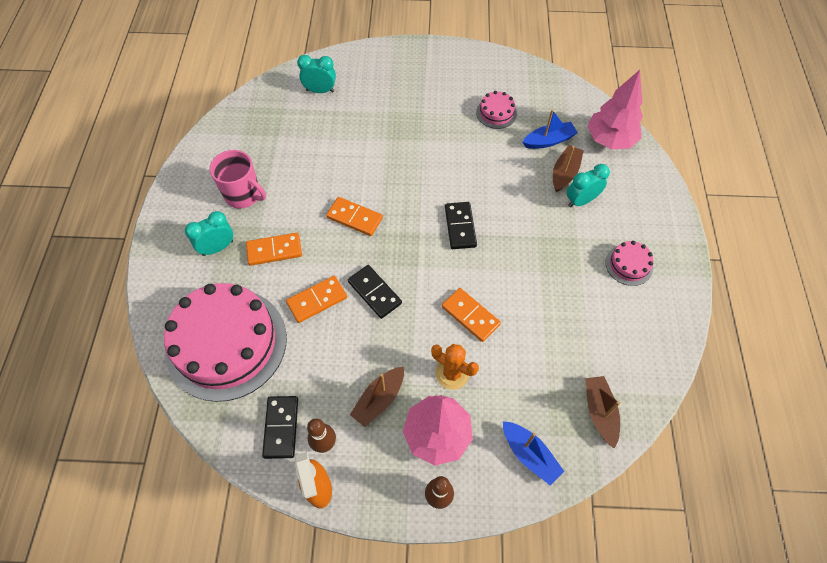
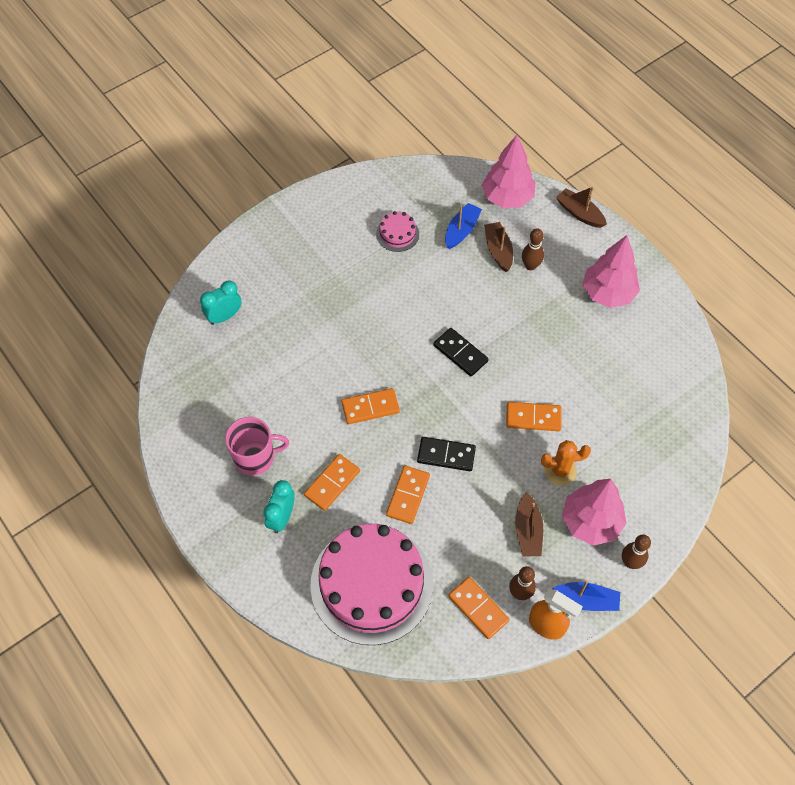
camera: 40 degrees left, 0 degrees up
(281, 427) = (478, 608): black domino -> orange domino
(529, 454) = (662, 485): blue boat -> blue boat (585, 600)
(581, 201) = (530, 266): turquoise clock -> brown bowling pin
(599, 412) = (680, 419): brown boat -> brown boat (579, 213)
(629, 265) = (607, 293): pink cake -> pink tree

